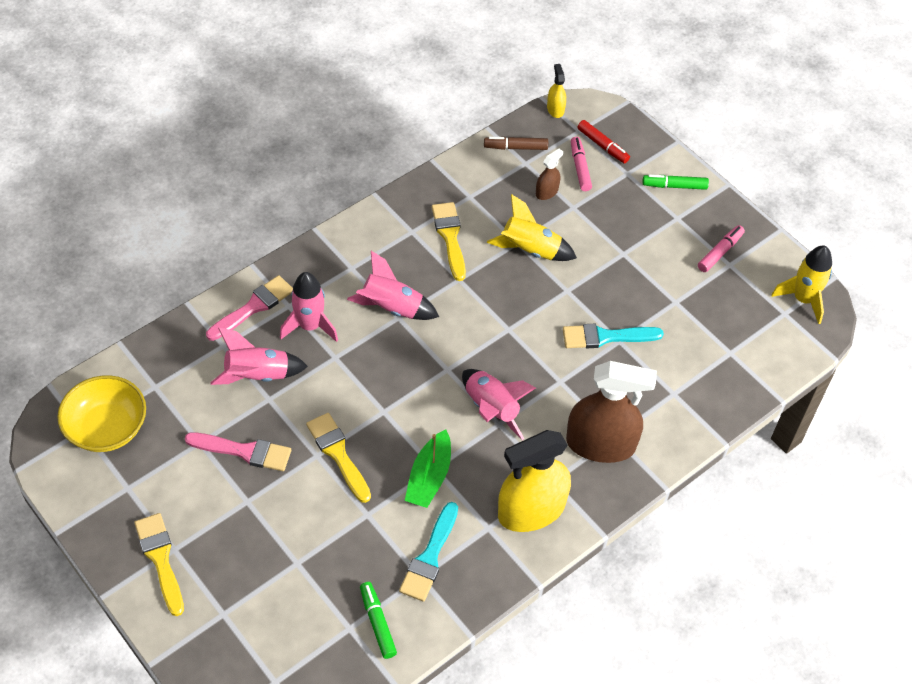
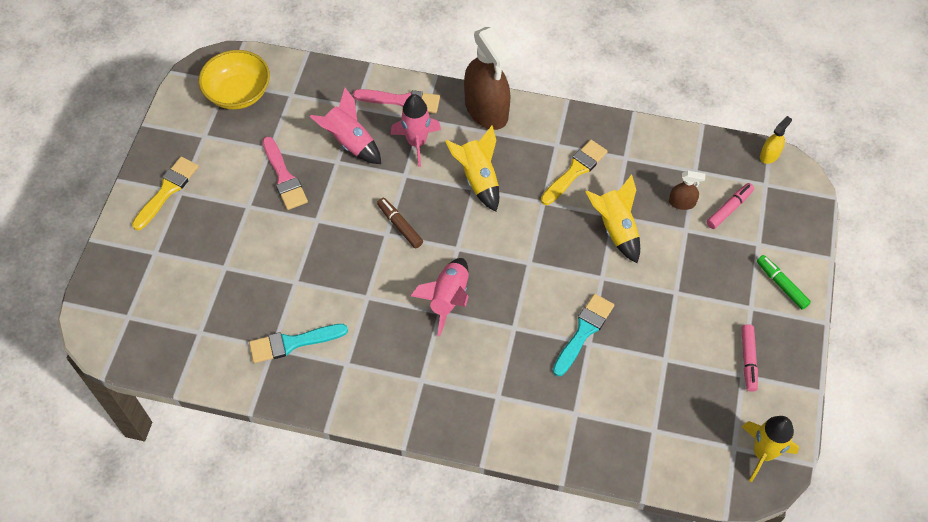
camera: 55 degrees right, 5 degrees up
(338, 454) = (328, 231): yellow brush -> none
(377, 622) = (216, 346): green marker -> none
(392, 307) = (478, 178): pink rocket -> yellow rocket
(429, 477) = (356, 298): green boat -> none
(515, 147) = (703, 154): brown marker -> brown marker (400, 225)
(531, 510) = (384, 382): yellow spray bottle -> none
(600, 444) = (482, 391): brown spray bottle -> brown spray bottle (486, 110)
(602, 146) = (768, 210): red marker -> none
(605, 337) = (583, 331): turquoise brush -> turquoise brush turned 75 degrees clockwise
(720, 252) = (748, 360): pink marker -> pink marker turned 90 degrees clockwise

